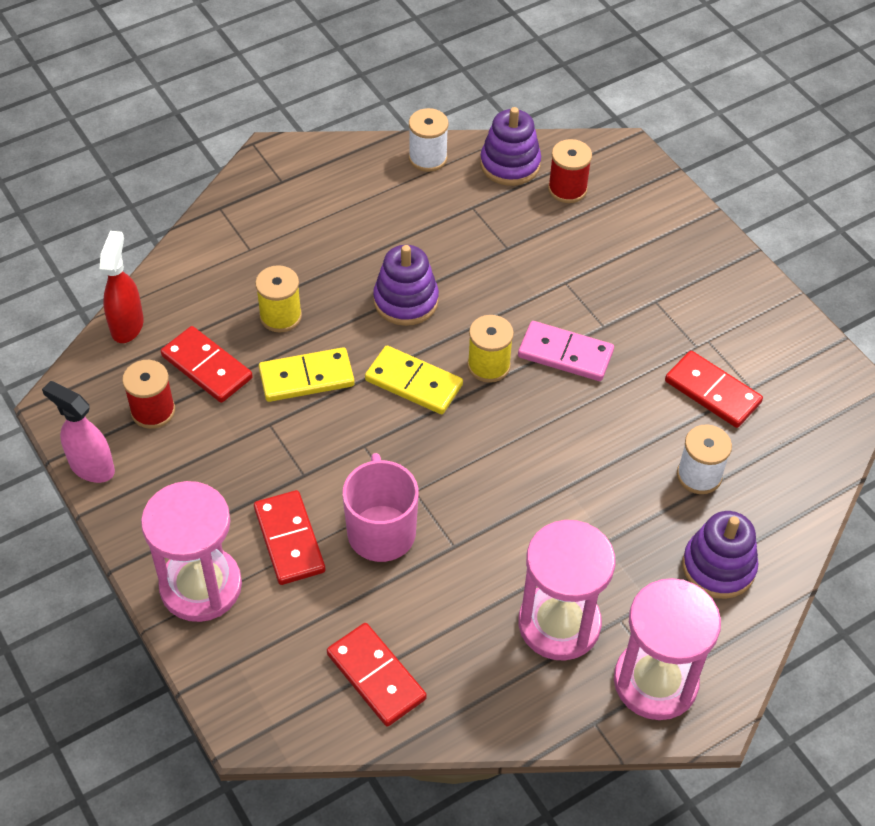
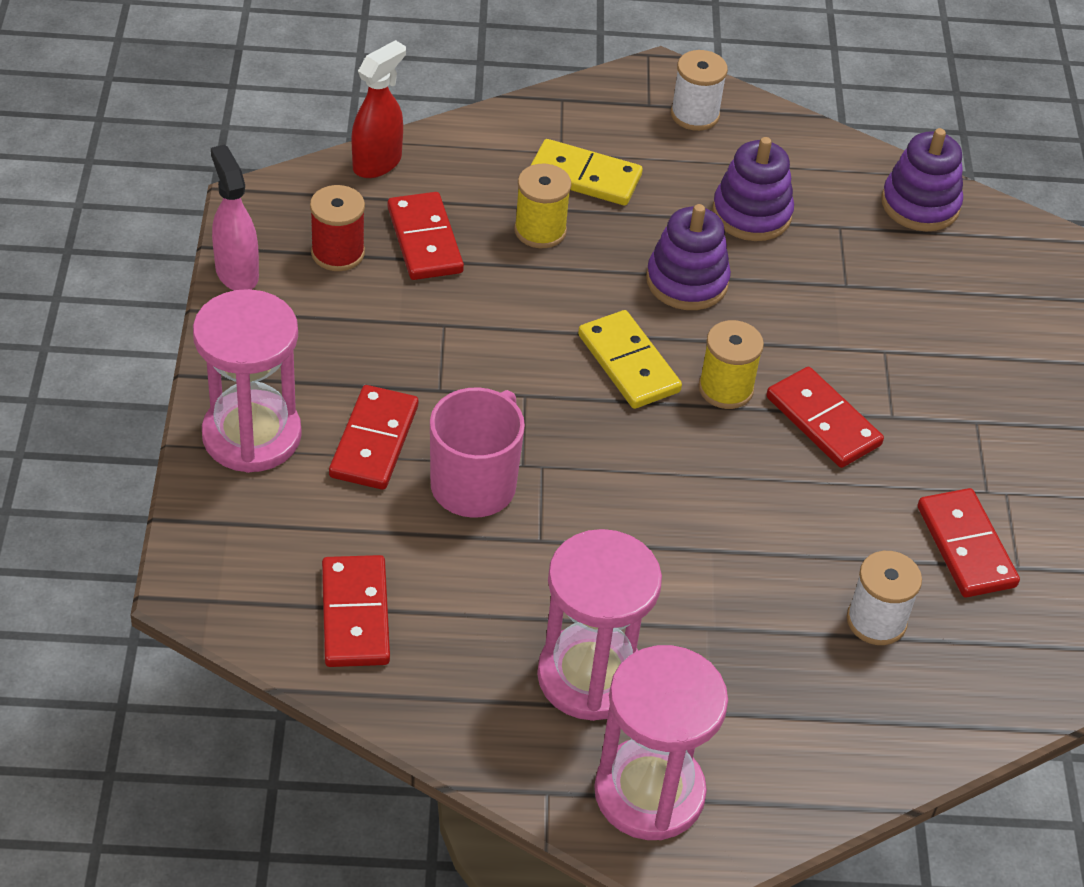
camera: 30 degrees right, 5 degrees down
(306, 377) = (519, 301): yellow domino -> yellow domino (584, 176)
(428, 158) = (830, 155): white spool -> white spool (694, 115)
(565, 354) = (823, 421): pink domino -> red domino
(567, 189) = (967, 260): red spool -> none
(718, 567) = (820, 723): purple stacking toy -> purple stacking toy (751, 214)

